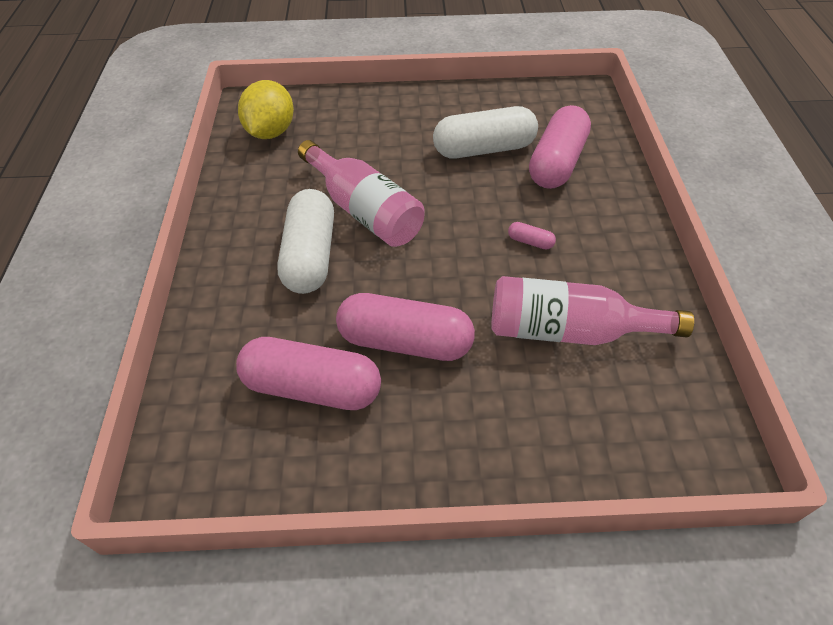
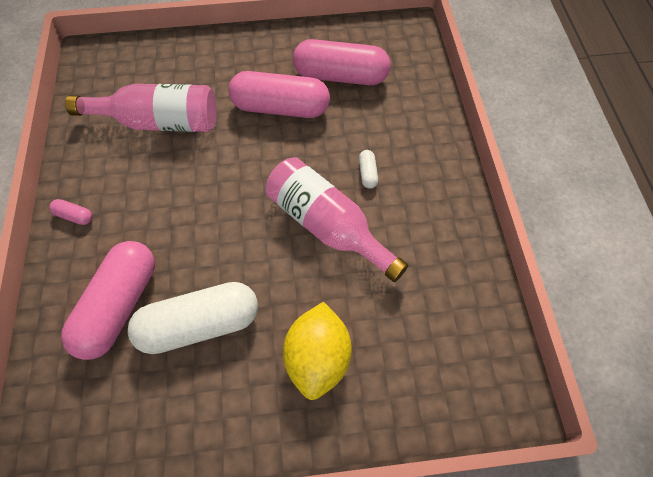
camera: 175 degrees right, 10 degrees up
(271, 132) = (461, 341): yellow lemon -> yellow lemon (318, 358)
(310, 255) = (367, 173): white capsule -> white capsule, size x0.40
(530, 242) = (171, 198): pink capsule -> pink capsule (74, 216)

